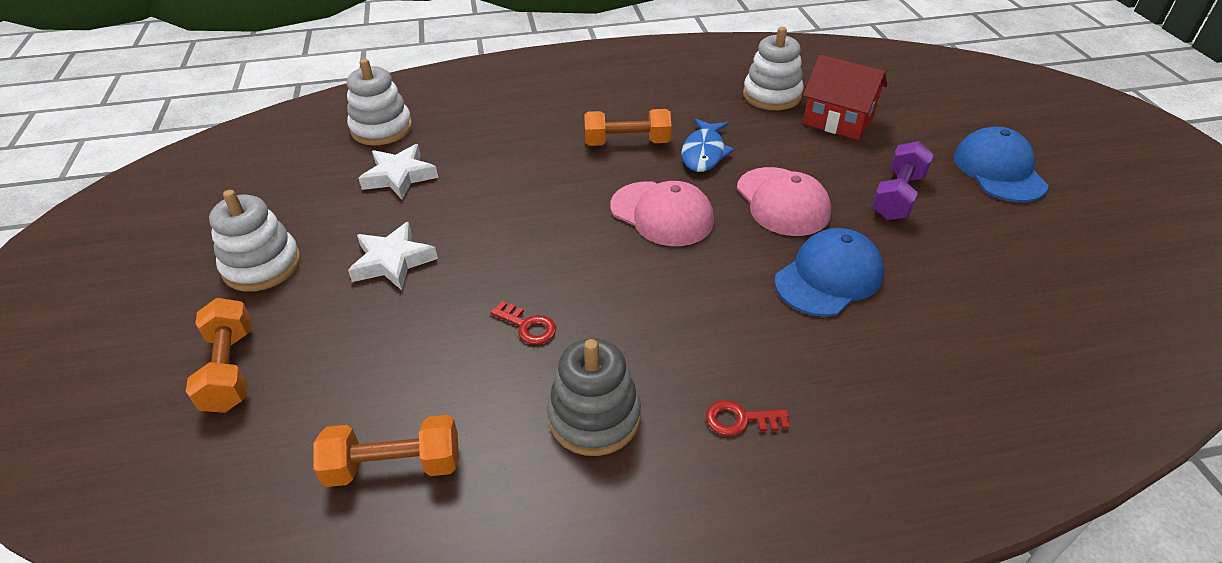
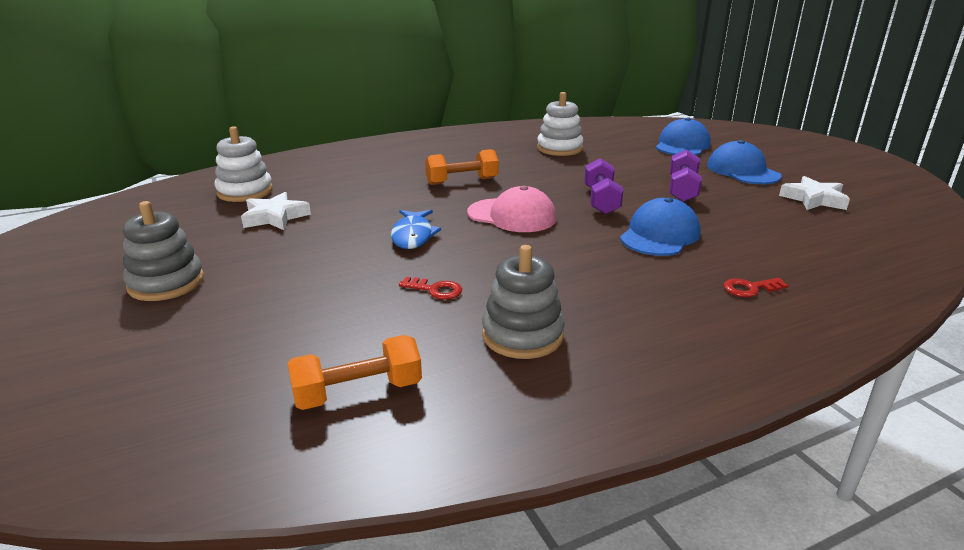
camera: 15 degrees left, 15 degrees down
(230, 369) = (162, 353): orange dumbbell -> none
(262, 266) = (166, 283): white stacking toy -> grey stacking toy
(393, 261) = (293, 266): white star -> white star (814, 199)
(704, 153) = (526, 181): blue fish -> blue fish (413, 236)
(740, 420) = (641, 320): red key -> red key (750, 288)
(782, 202) = (601, 200): pink cap -> purple dumbbell
(838, 120) = (616, 157): red house -> none
(939, 108) = (682, 145): none -> blue cap

